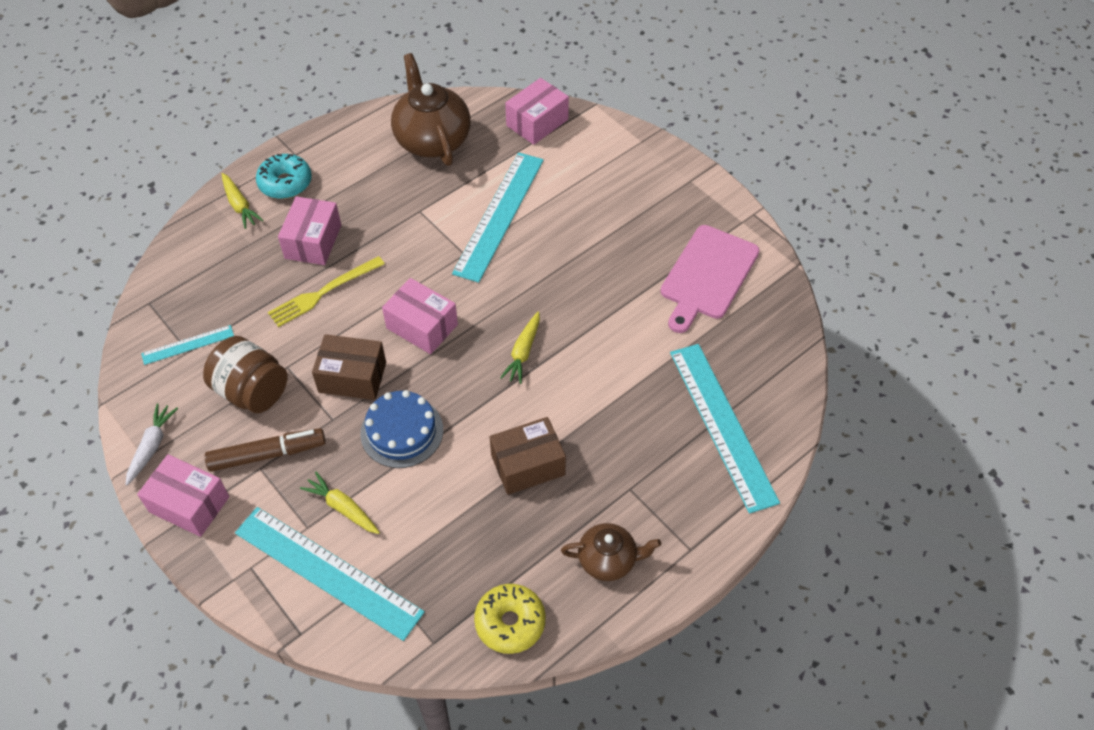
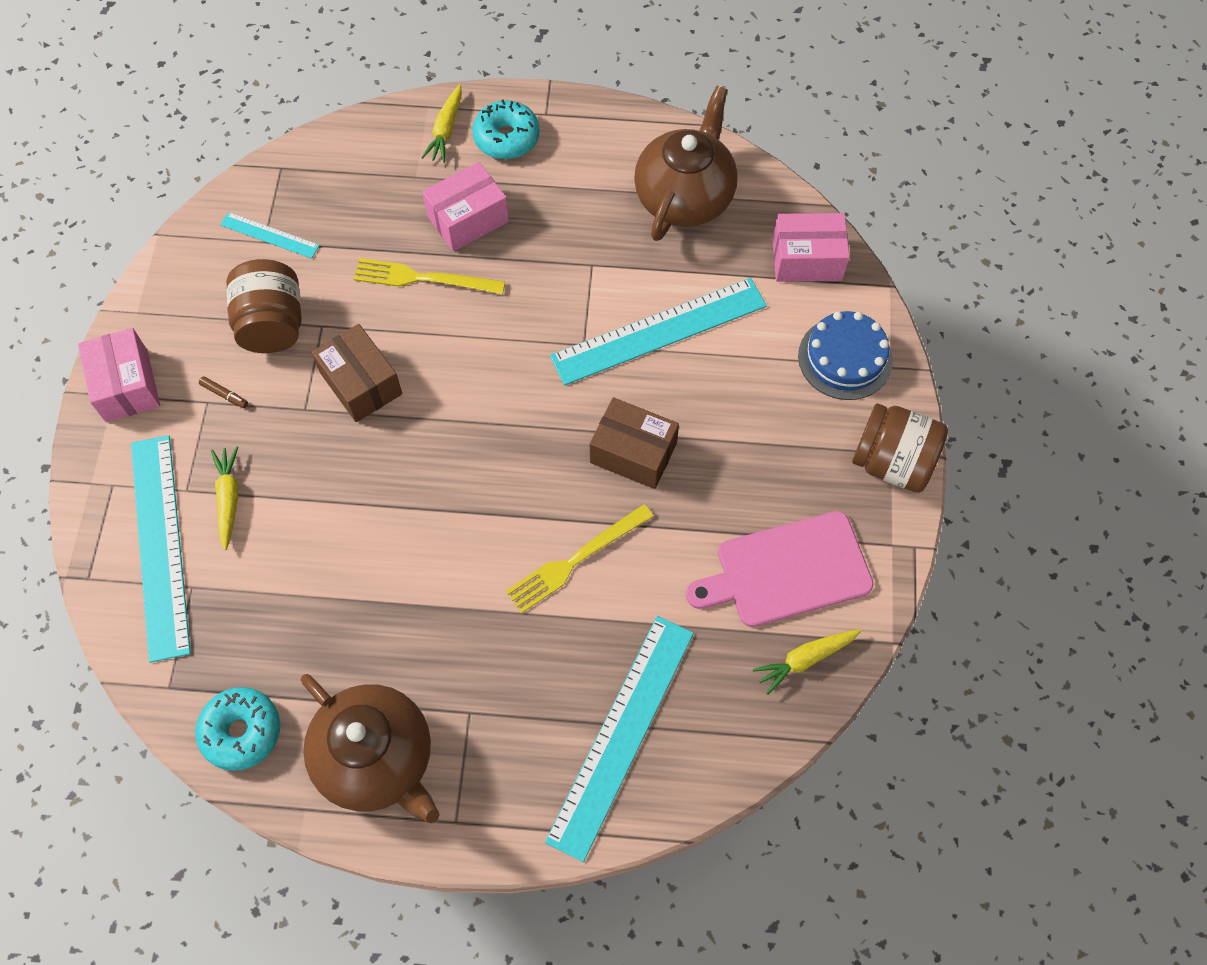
camera: 45 degrees right, 10 degrees up
(152, 446) = (152, 307): white carrot -> none
(267, 454) = (224, 394): brown marker -> brown marker, size x0.42
(402, 431) = (345, 473): blue cake -> blue cake (845, 358)
(422, 326) = (468, 386): pink box -> none
(510, 622) = (241, 731): yellow donut -> turquoise donut
(523, 352) = (526, 491): yellow carrot -> yellow carrot (805, 659)
(528, 465) = (410, 604): brown box -> brown box (633, 453)
(593, 363) = (576, 560): none -> yellow fork
(608, 560) = (377, 759): brown teapot -> brown teapot, size x1.73
(696, 184) = (892, 462): none -> brown jar

